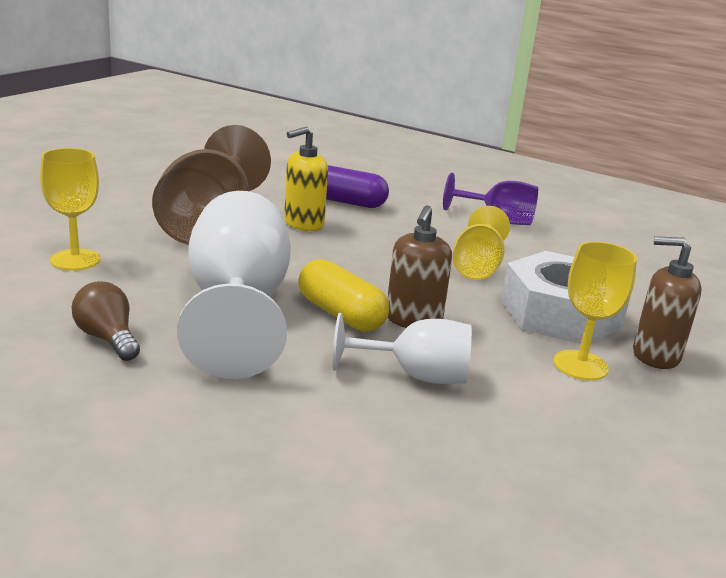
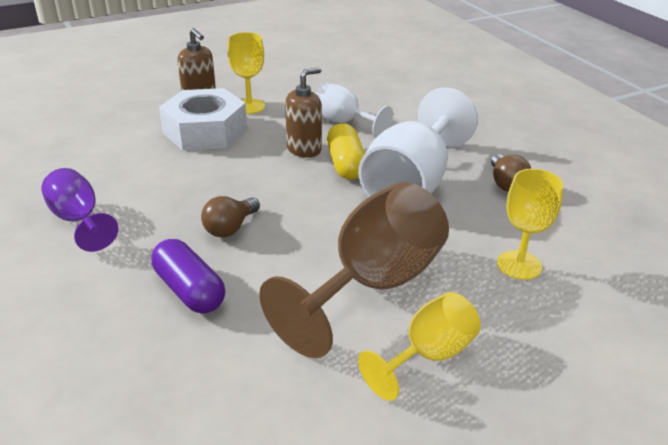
camera: 145 degrees left, 10 degrees up
(303, 224) = (277, 264): yellow soap dispenser -> none
(375, 237) = (230, 228): none -> brown light bulb
(477, 267) = (195, 175): yellow goblet -> yellow goblet (428, 356)

